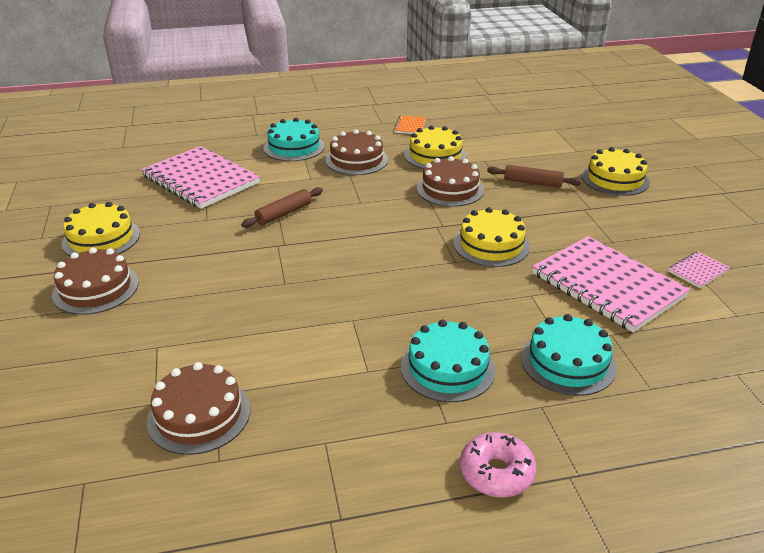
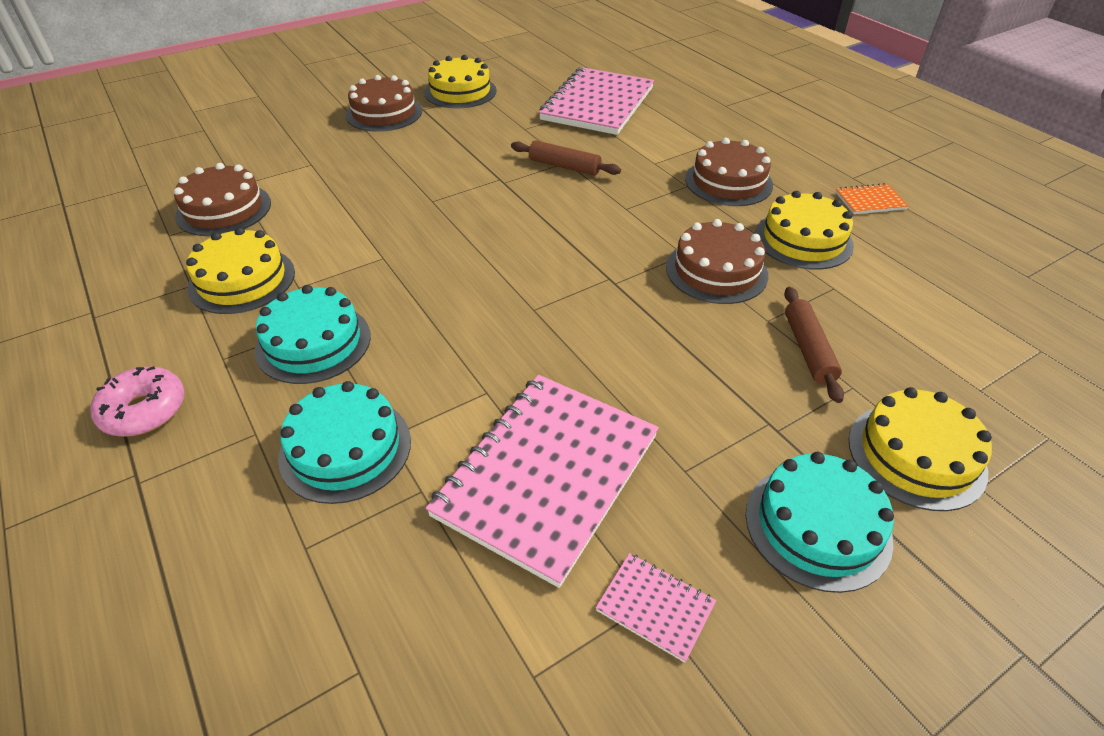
camera: 70 degrees right, 10 degrees up
(294, 147) = (719, 134): turquoise cake -> turquoise cake (817, 526)
(491, 245) = (592, 334): yellow cake -> yellow cake (242, 280)

